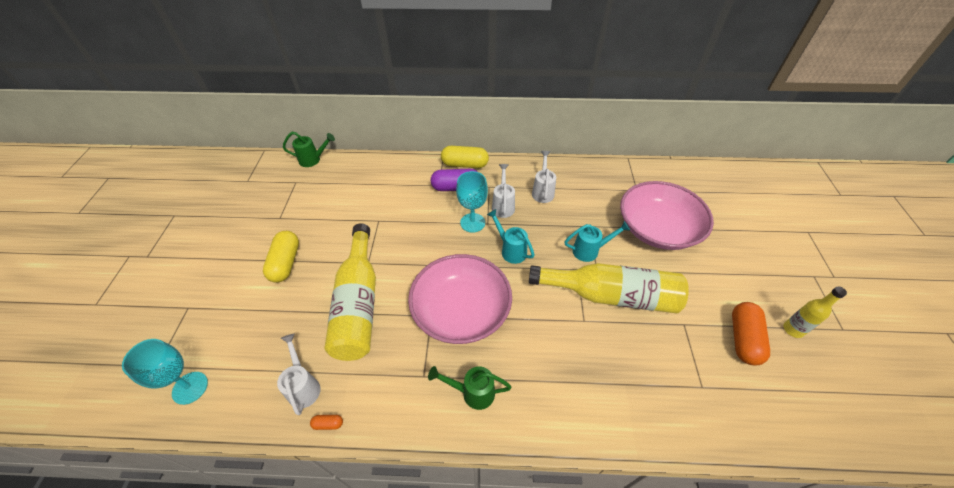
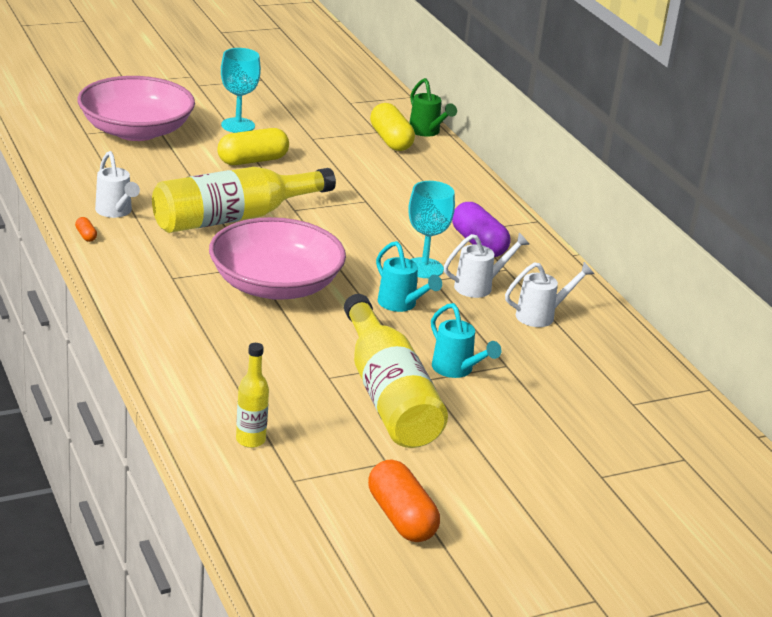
camera: 60 degrees right, 20 degrees down
(190, 388) = (76, 156): turquoise goblet -> turquoise goblet (238, 125)
(304, 386) = (116, 212): white watering can -> white watering can turned 105 degrees clockwise
(465, 164) = (532, 242): yellow capsule -> yellow capsule (391, 140)
(472, 392) = (173, 311): green watering can -> none
(510, 250) = (401, 305): turquoise watering can -> turquoise watering can turned 120 degrees clockwise
(657, 229) = (559, 429): pink bowl -> pink bowl (136, 131)
(743, 339) = (401, 518): orange capsule -> orange capsule turned 75 degrees clockwise
(793, 329) = (456, 568): yellow bottle -> yellow bottle (250, 440)

